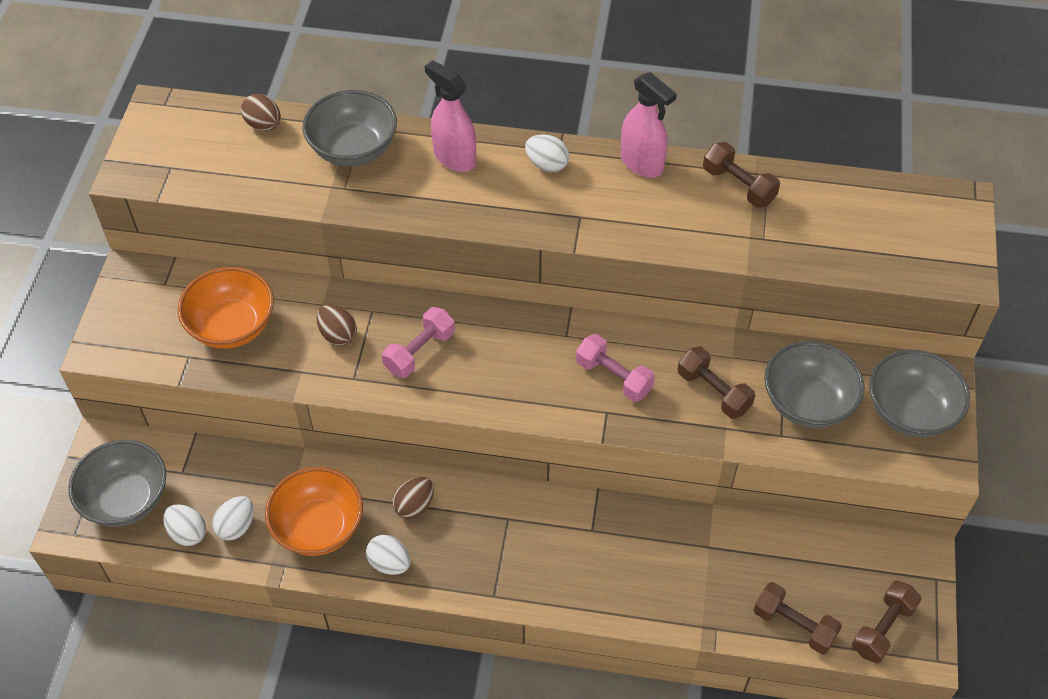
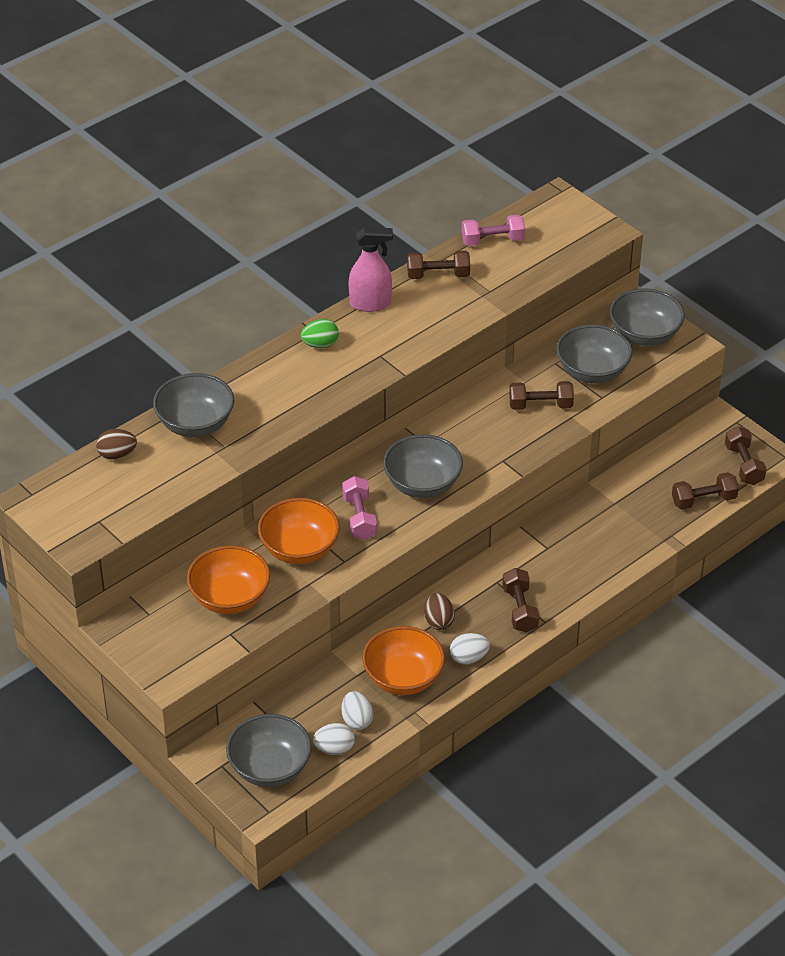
camera: 50 degrees left, 10 degrees down
(338, 335) = (299, 549): brown egg -> orange bowl
(454, 158) = (262, 382): pink spray bottle -> none
(490, 562) = (520, 609): none -> brown dumbbell
(510, 370) = (422, 484): none -> grey bowl
(547, 164) = (320, 344): white egg -> green egg
(613, 377) = (481, 441): pink dumbbell -> pink dumbbell (492, 240)

